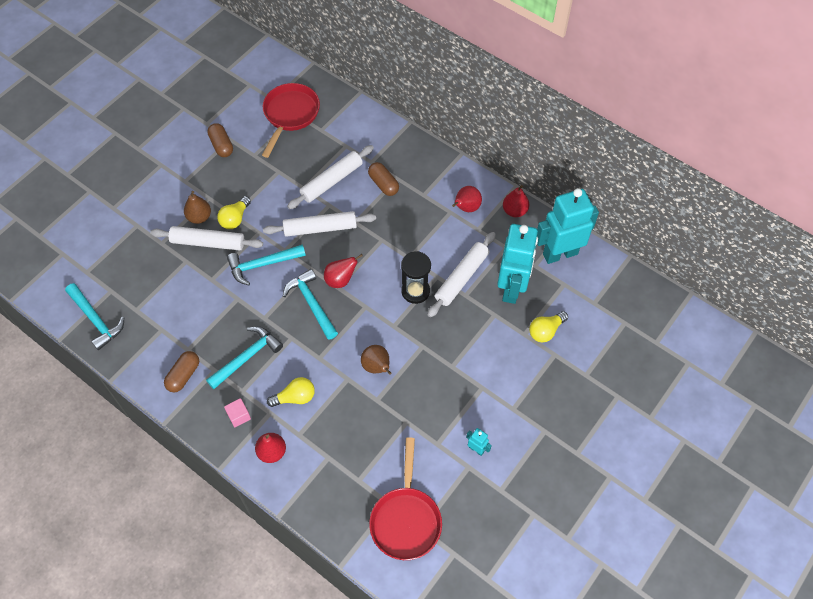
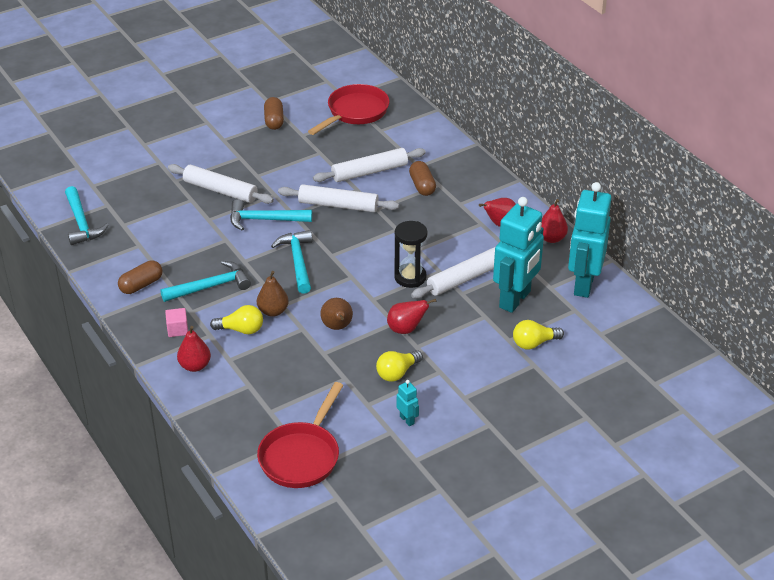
camera: 20 degrees right, 20 degrees down
(199, 217) = (222, 169): brown pear -> brown pear (273, 311)
(235, 219) = (257, 179): yellow light bulb -> yellow light bulb (397, 373)
(340, 280) = (337, 250): red pear -> red pear (406, 329)
(560, 253) = (583, 284): turquoise robot -> turquoise robot turned 75 degrees counterclockwise

